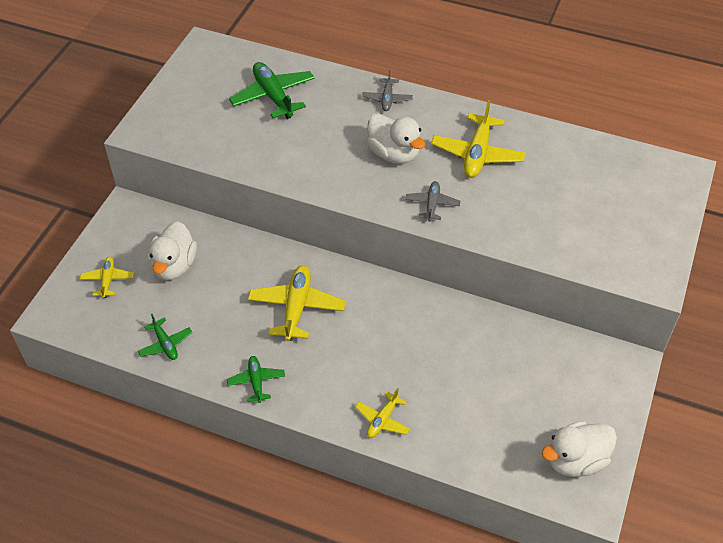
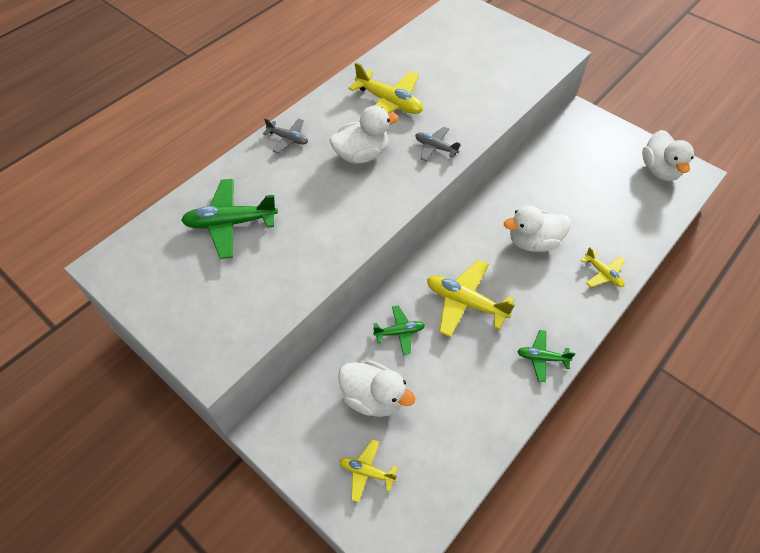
camera: 70 degrees left, 5 degrees up
(165, 344) = (474, 430): green plane -> green plane (399, 332)
(397, 349) = (533, 242): none -> white duck

